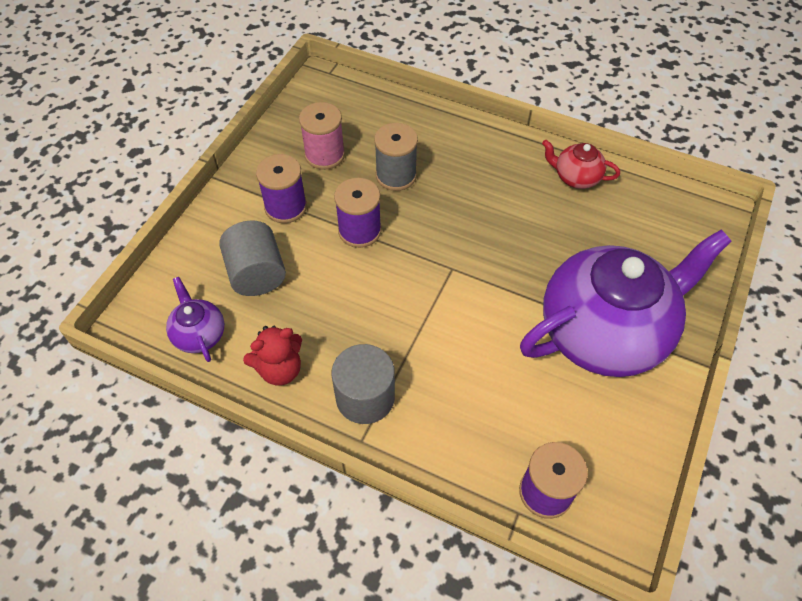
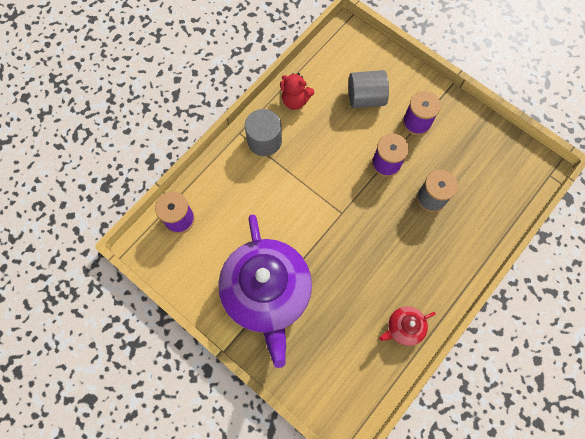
camera: 105 degrees right, 15 degrees up
(199, 334) = (330, 63): purple teapot -> none
(280, 369) = (295, 100): red teddy bear -> red teddy bear turned 60 degrees counterclockwise
(324, 155) = (460, 155): pink spool -> none
(576, 177) = (404, 327): red teapot -> red teapot turned 150 degrees counterclockwise

